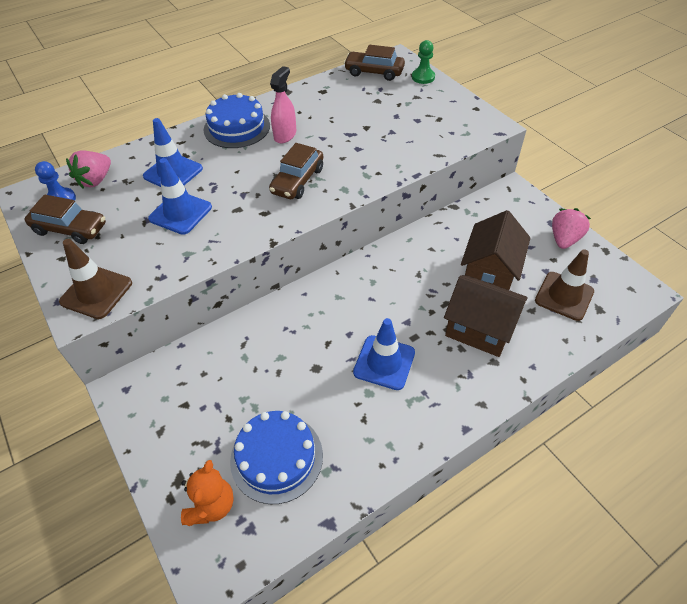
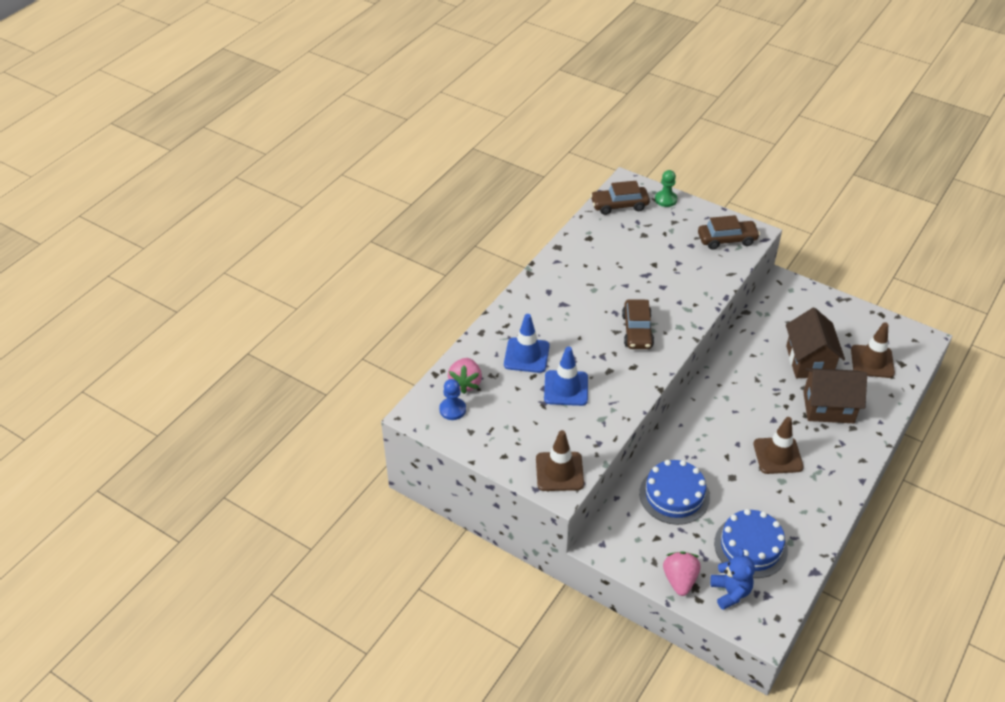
camera: 25 degrees left, 5 degrees down
(70, 229) = (487, 431): brown car -> brown car (727, 239)
(211, 505) = (730, 592): orange teddy bear -> blue teddy bear
(237, 127) = (544, 296): blue cake -> blue cake (674, 495)
(285, 135) = (592, 292): pink spray bottle -> none
(384, 362) = (778, 455): blue traffic cone -> brown traffic cone
(564, 239) = (847, 315): pink strawberry -> pink strawberry (679, 580)

